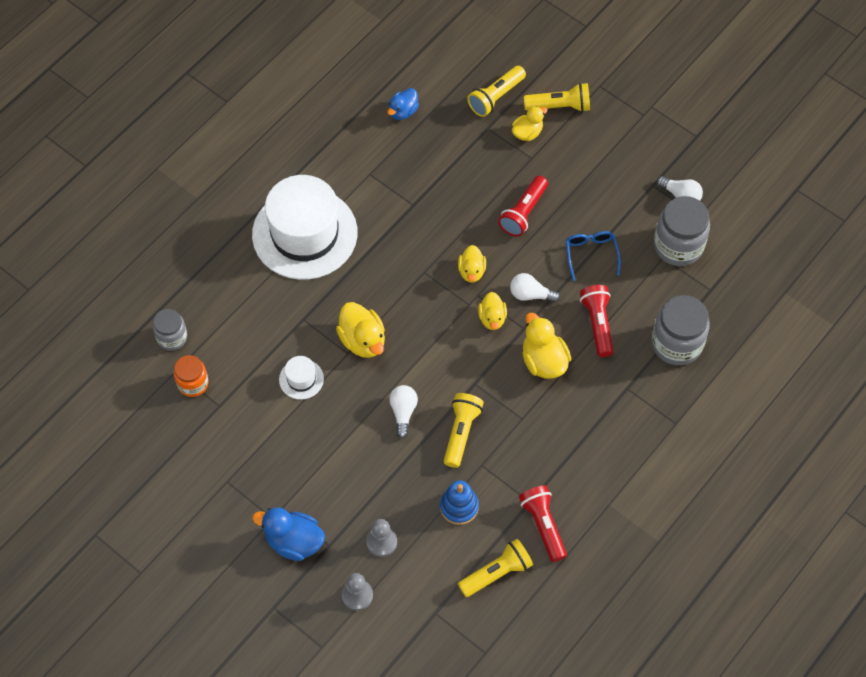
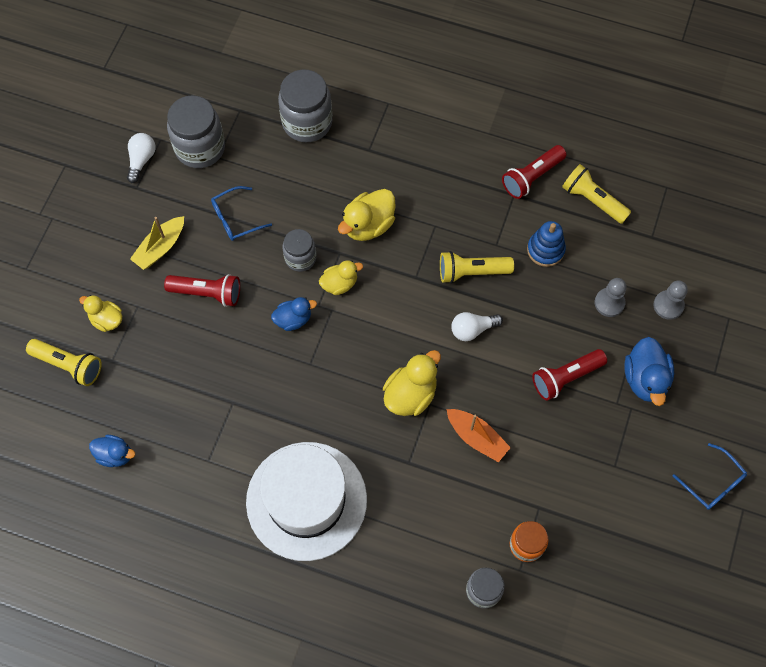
camera: 110 degrees left, 5 degrees up
(174, 557) = (713, 483): none -> blue glasses
(301, 379) = (477, 437): white hat -> orange boat
(471, 271) = (293, 319): yellow duck -> blue duck
(530, 294) = (300, 258): white light bulb -> grey jar
(559, 106) = (63, 299): yellow flashlight -> none
(583, 188) = (160, 248): none -> yellow boat
(597, 324) = (311, 191): red flashlight -> red flashlight (566, 377)

